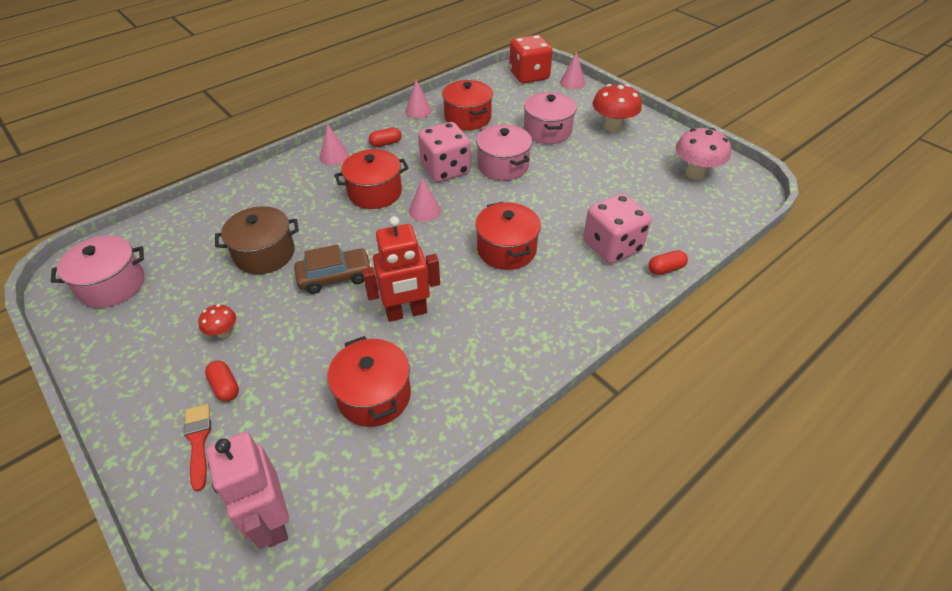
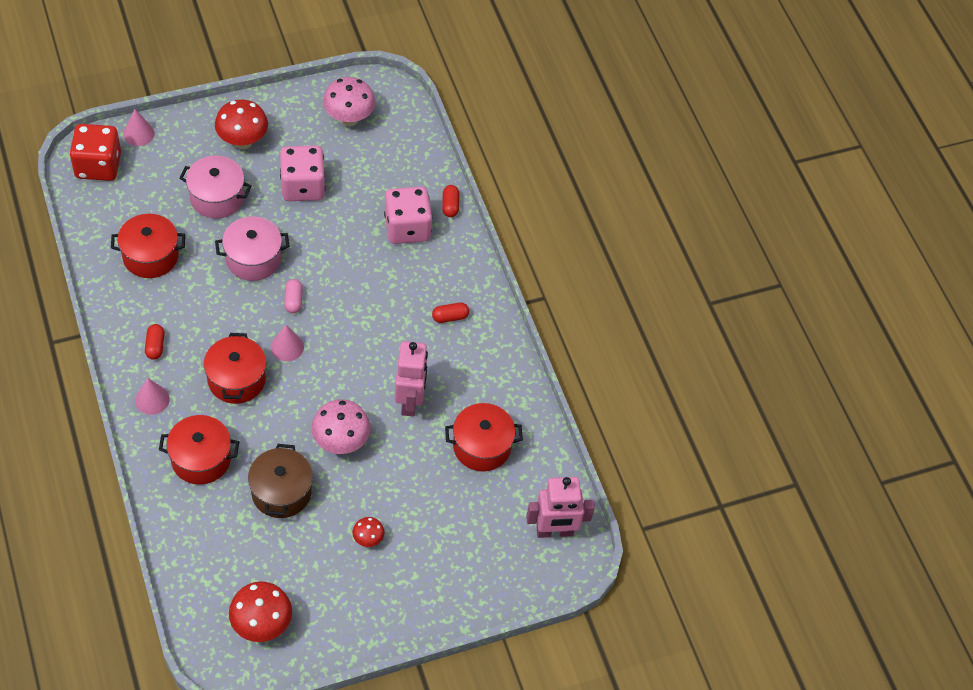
camera: 75 degrees left, 10 degrees up
(112, 285) = (261, 624): pink pot -> red mushroom
(198, 441) = (471, 569): red brush -> none
(225, 386) = (428, 545): red capsule -> red capsule (450, 317)
(335, 276) = (341, 442): brown car -> pink mushroom
(406, 313) = (410, 401): red robot -> pink robot
(418, 111) = (108, 296): pink cone -> none
(445, 169) = (232, 308): pink dice -> pink dice (303, 186)
(476, 200) = (293, 300): none -> pink capsule
(506, 249) = (372, 304): red pot -> red pot (201, 459)

